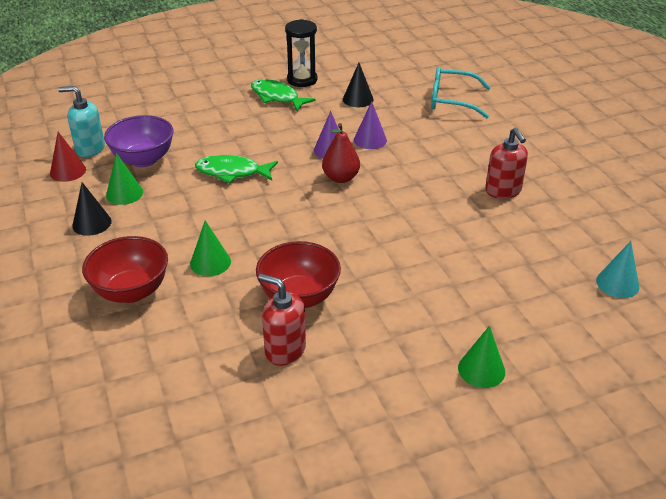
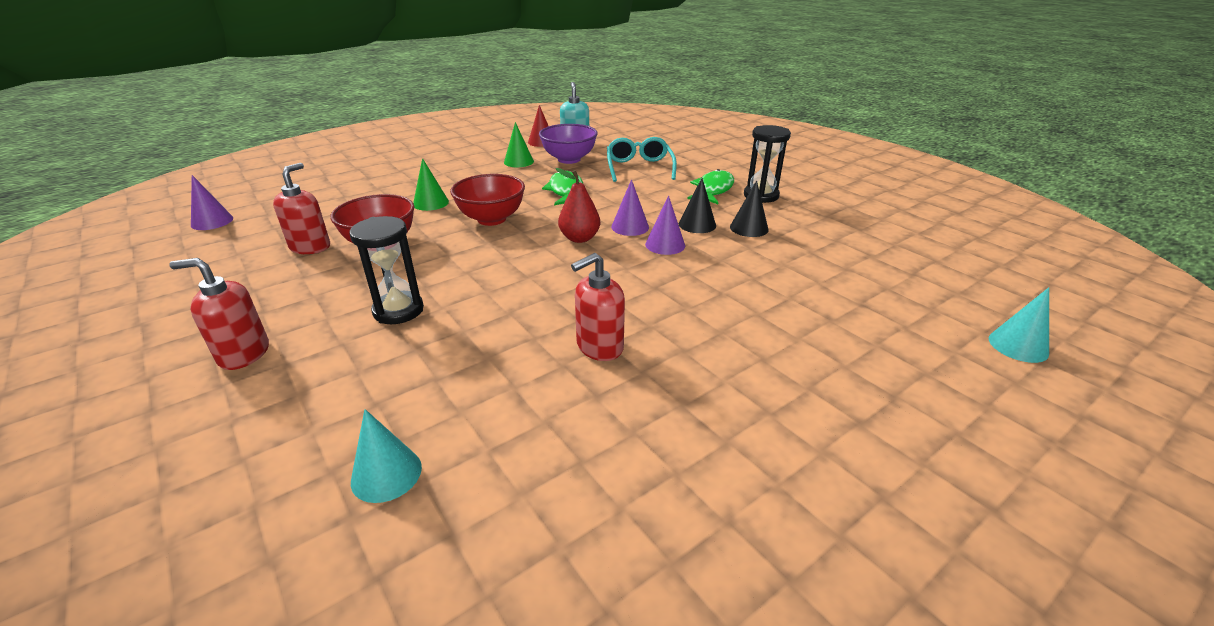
camera: 75 degrees right, 5 degrees down
(92, 223) = (477, 159): black cone -> black cone (697, 224)
(131, 291) = (395, 184): red bowl -> red bowl (491, 219)
(161, 457) = (212, 221): none -> purple cone
(434, 282) = (398, 310): none -> black hourglass
(452, 100) = (808, 288): turquoise glasses -> turquoise glasses (639, 167)
(481, 369) = (244, 354): green cone -> red soap dispenser
(525, 61) = (1018, 345): none -> turquoise cone

